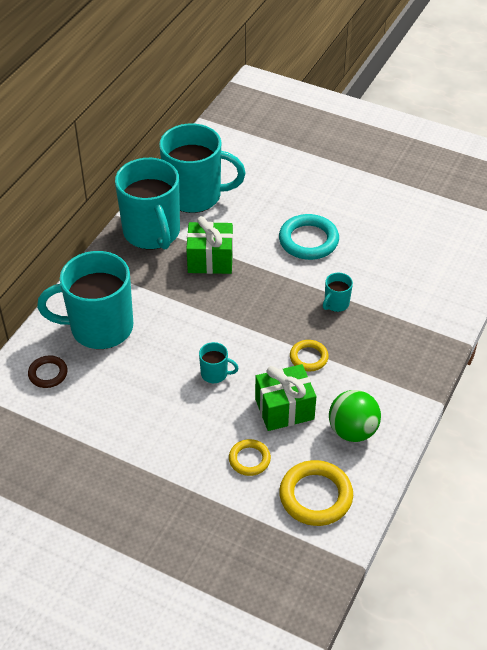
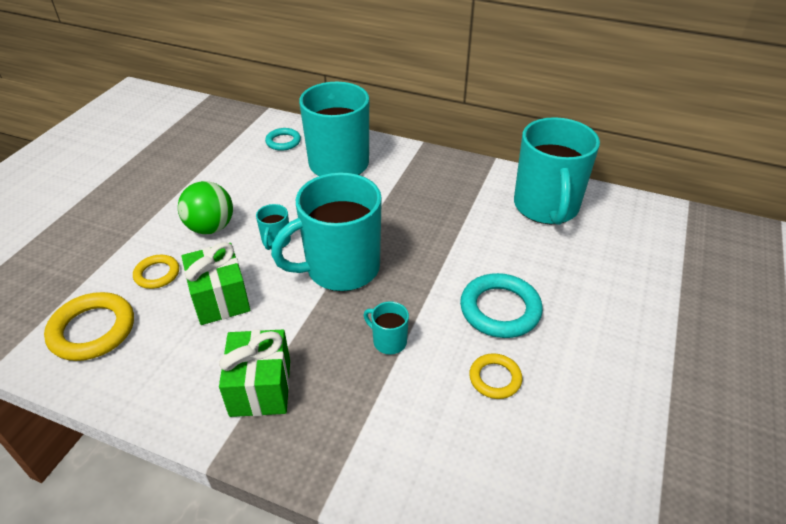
camera: 85 degrees right, 5 degrees down
(48, 374) = (283, 142): brown ring -> turquoise ring
(152, 232) = (476, 182): turquoise mug -> turquoise mug (341, 268)
(210, 260) = (444, 226): green gift -> green gift (260, 387)
(308, 357) = (296, 317): yellow ring -> yellow ring (495, 378)
(352, 430) = (177, 362): green ball -> green ball (211, 227)

